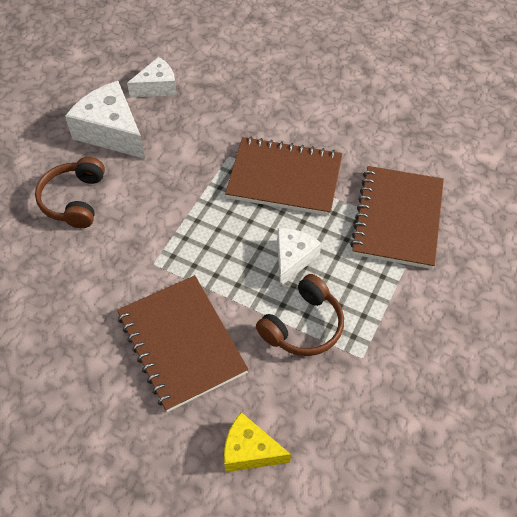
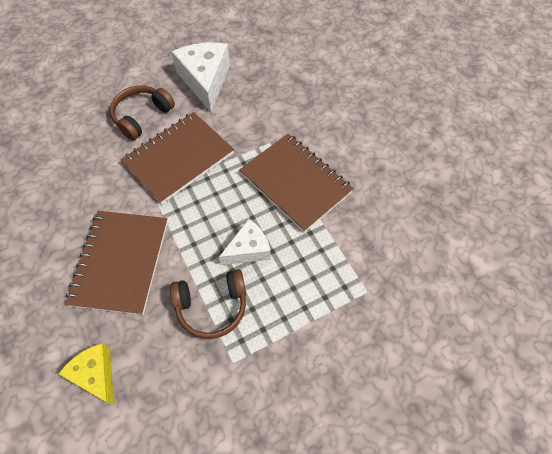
camera: 35 degrees right, 5 degrees up
(157, 87) = (263, 64): white cheese -> none
(397, 218) = (356, 268): brown notebook -> brown notebook (179, 158)

